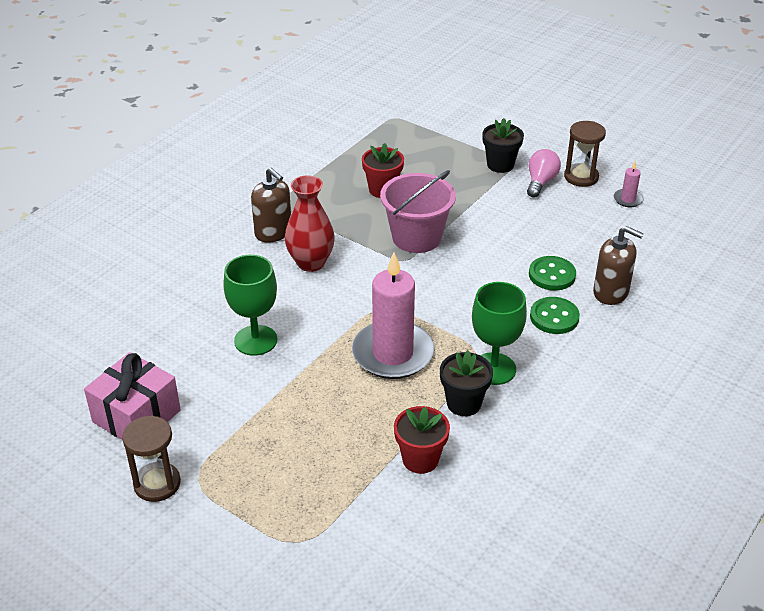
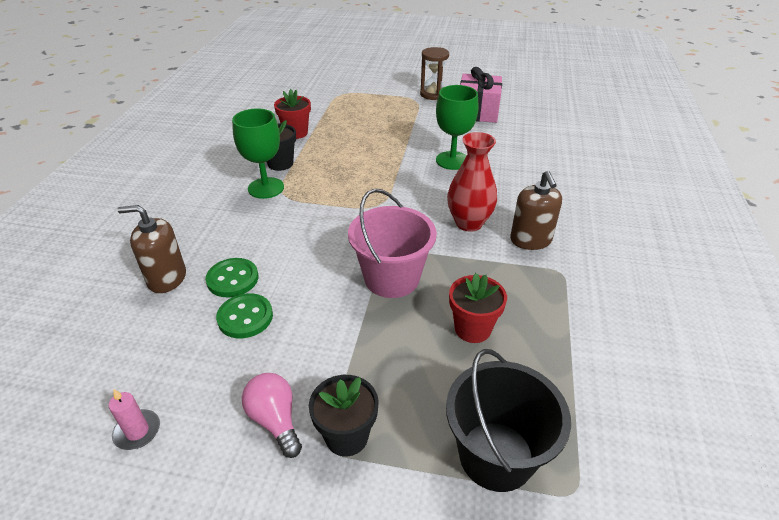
camera: 155 degrees right, 0 degrees up
(273, 232) = (530, 240): brown soap dispenser -> brown soap dispenser turned 120 degrees counterclockwise
(393, 353) = (348, 178): pink candle -> none
(421, 137) = (496, 455): none -> black bucket
(540, 182) = (275, 420): pink light bulb -> pink light bulb turned 150 degrees clockwise
(554, 317) = (223, 238): green button -> green button (245, 317)
(581, 177) = (214, 457): brown hourglass -> none

